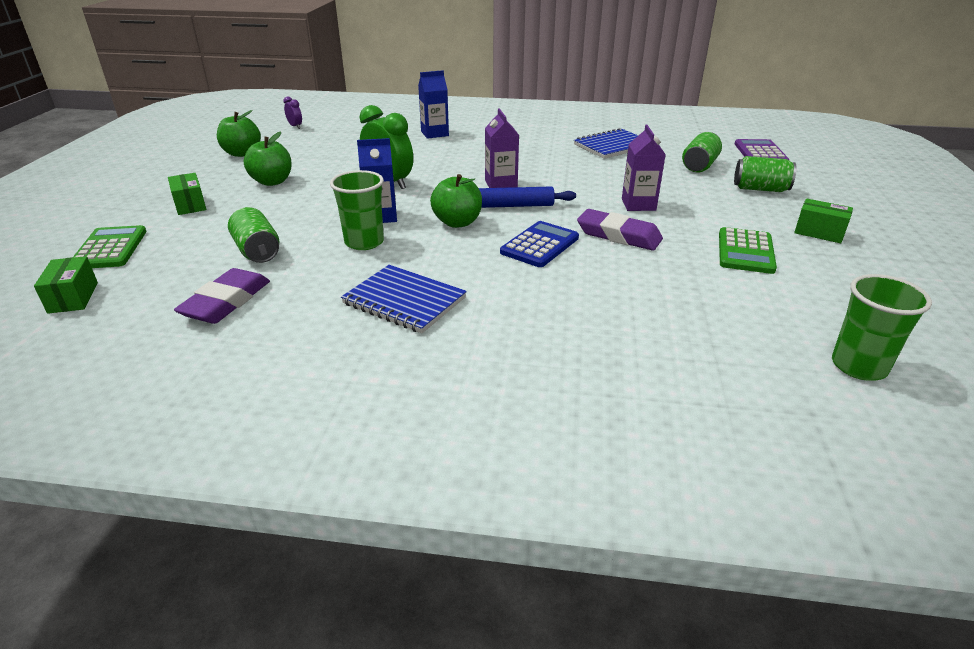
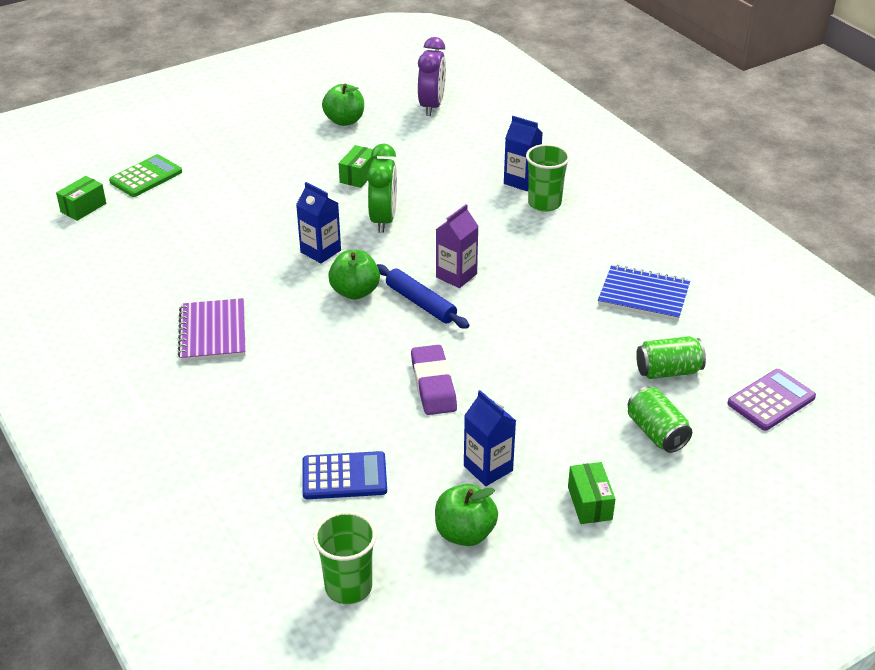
camera: 50 degrees right, 5 degrees up
(190, 205) = (236, 161): green box -> green box (358, 176)
(226, 302) = (137, 264): purple eraser -> none
(257, 251) = (207, 233): green can -> none
(272, 182) = (314, 168): green apple -> green apple (465, 533)
(295, 126) = (432, 106): purple clock -> purple clock, size x2.14
(364, 242) = (272, 268): green cup -> green cup (544, 203)
(404, 301) = (213, 332): blue notebook -> purple notebook
(540, 245) = (365, 351): blue calculator -> blue calculator (344, 476)
(638, 204) = (513, 370): purple carton -> none
(745, 251) = (488, 468): green calculator -> blue carton

